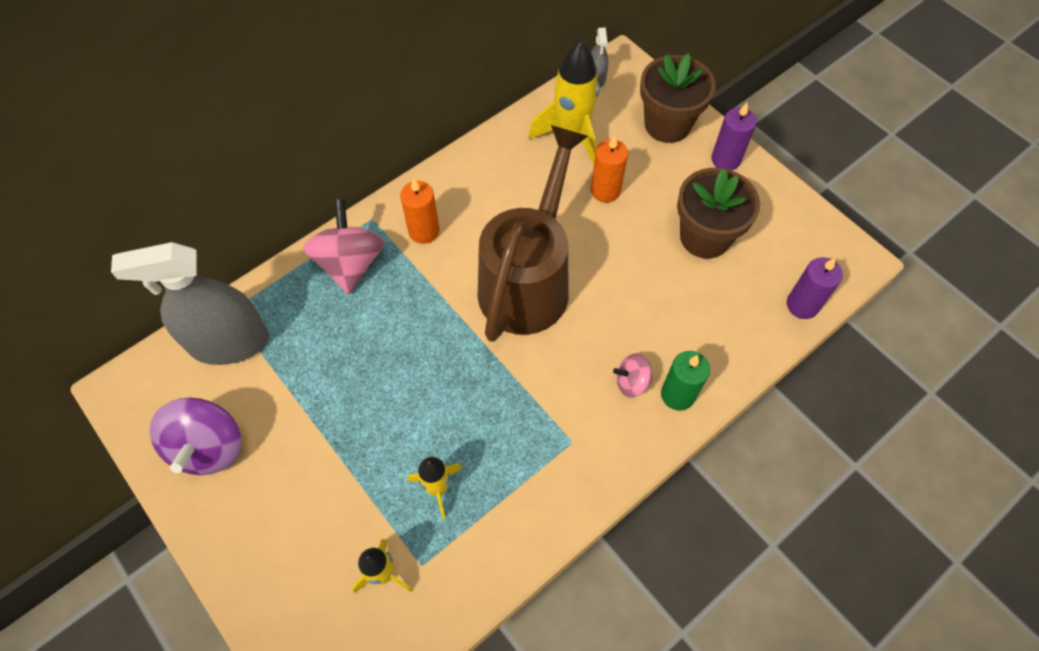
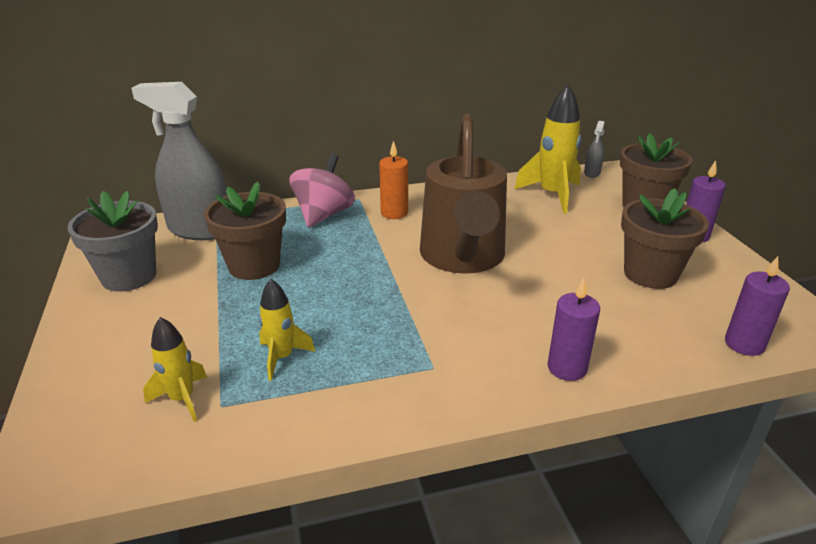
camera: 25 degrees right, 30 degrees down
(209, 447) = (129, 276): purple spinning top -> grey flower pot
(329, 376) = (254, 265): none -> brown flower pot
(529, 280) = (462, 258): brown watering can -> brown watering can turned 135 degrees clockwise
(605, 190) = (565, 227): orange candle -> none
(632, 382) = (522, 345): pink spinning top -> none
(677, 395) = (567, 368): green candle -> purple candle

